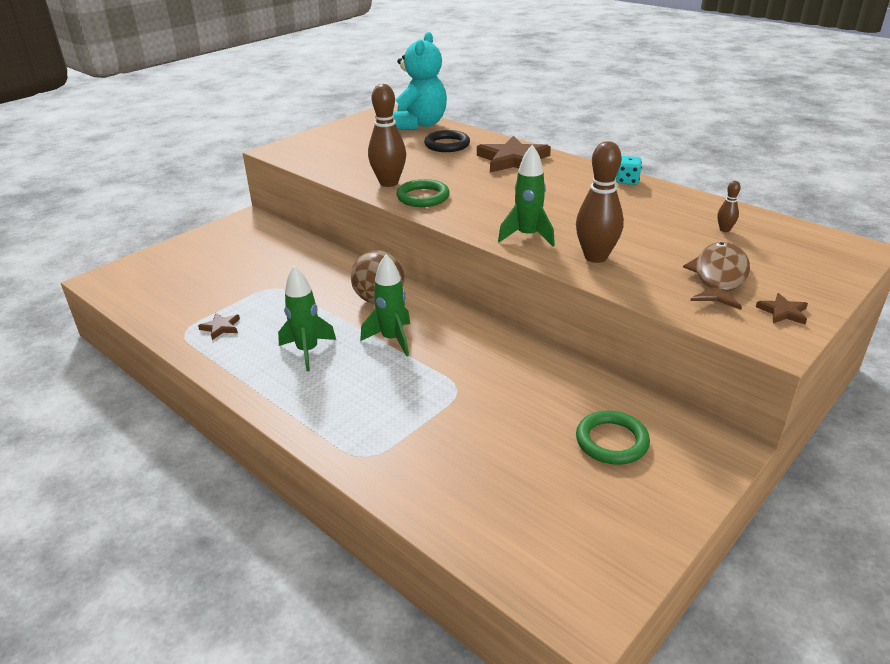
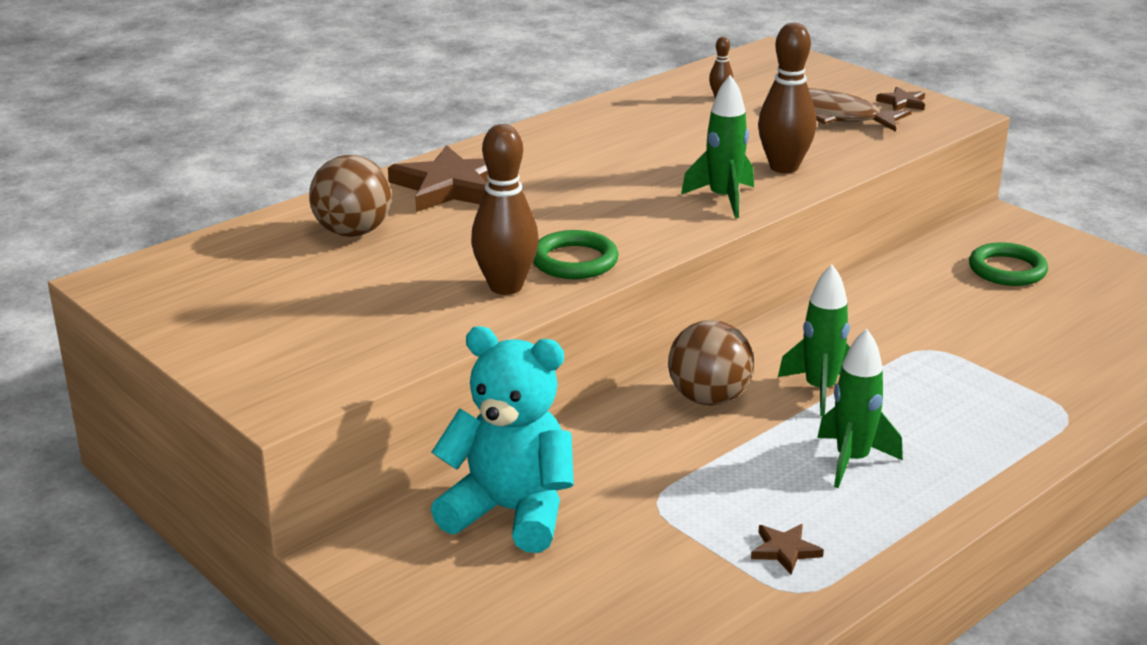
camera: 85 degrees left, 5 degrees down
(419, 125) = (228, 252): turquoise teddy bear -> turquoise teddy bear (510, 512)
(447, 145) = (353, 232): black ring -> brown ball
(627, 181) = (563, 125): turquoise dice -> none

